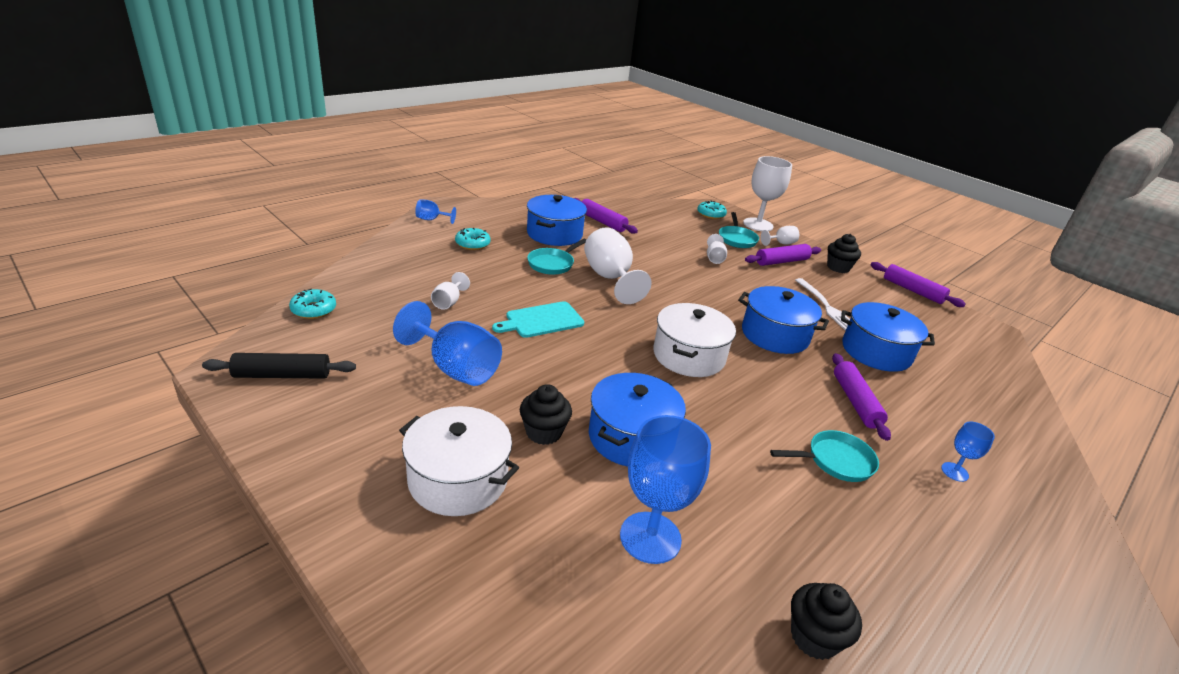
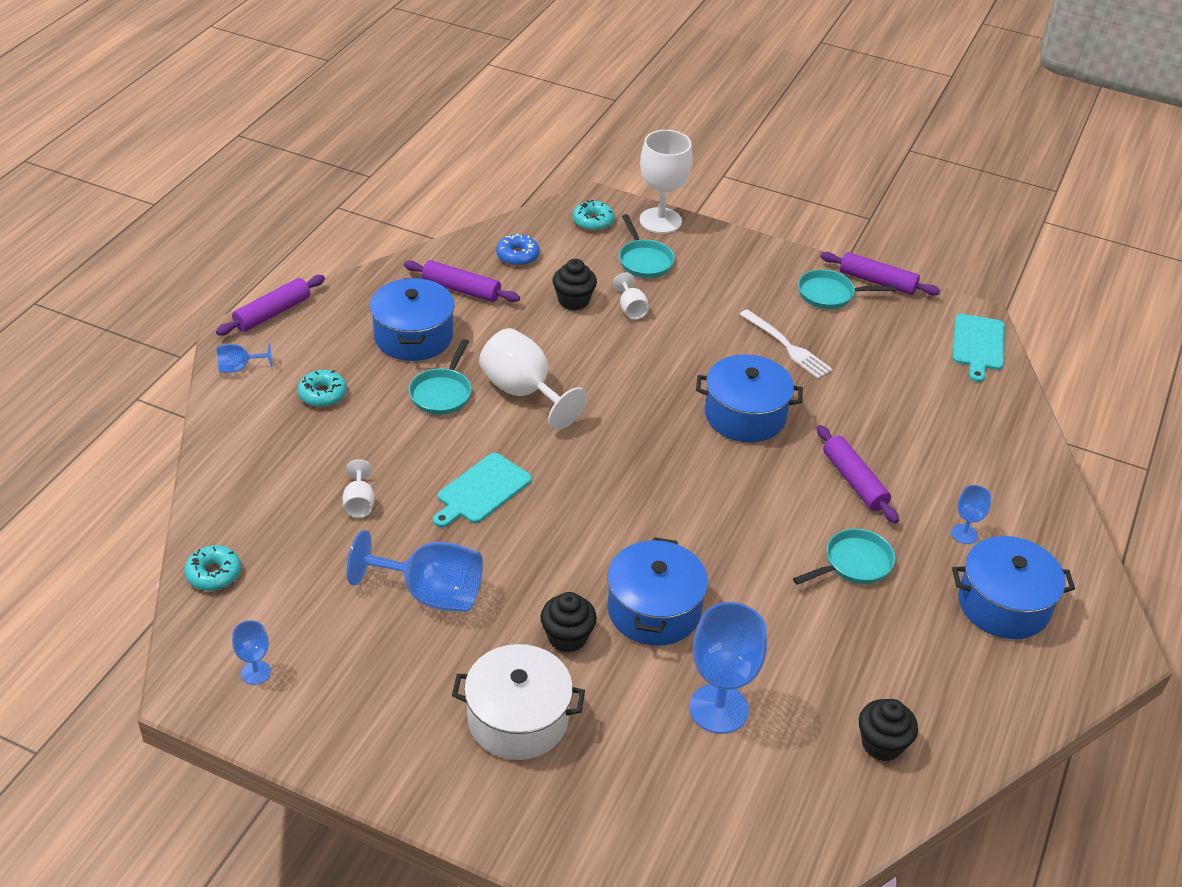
camera: 20 degrees left, 10 degrees up
(282, 375) = (256, 672): black rolling pin -> blue goblet
(650, 217) = (517, 256): none -> blue donut
(688, 356) = (665, 482): white pot -> none
(781, 243) = (701, 249): white goblet -> none
(781, 261) = (713, 284): purple rolling pin -> purple rolling pin (272, 313)
(838, 267) = (782, 271): black cupcake -> black cupcake (573, 301)
(871, 288) = (830, 294): none -> turquoise pan
(876, 352) = (858, 400): blue pot -> blue pot (1003, 604)
(992, 346) = (978, 345): none -> turquoise cutting board

